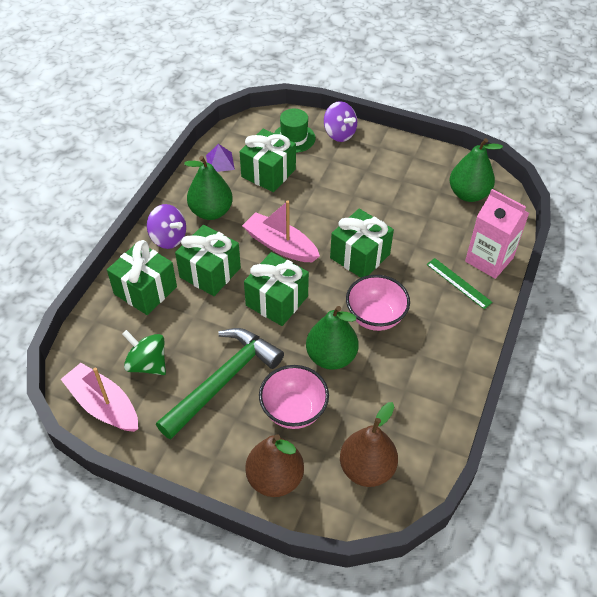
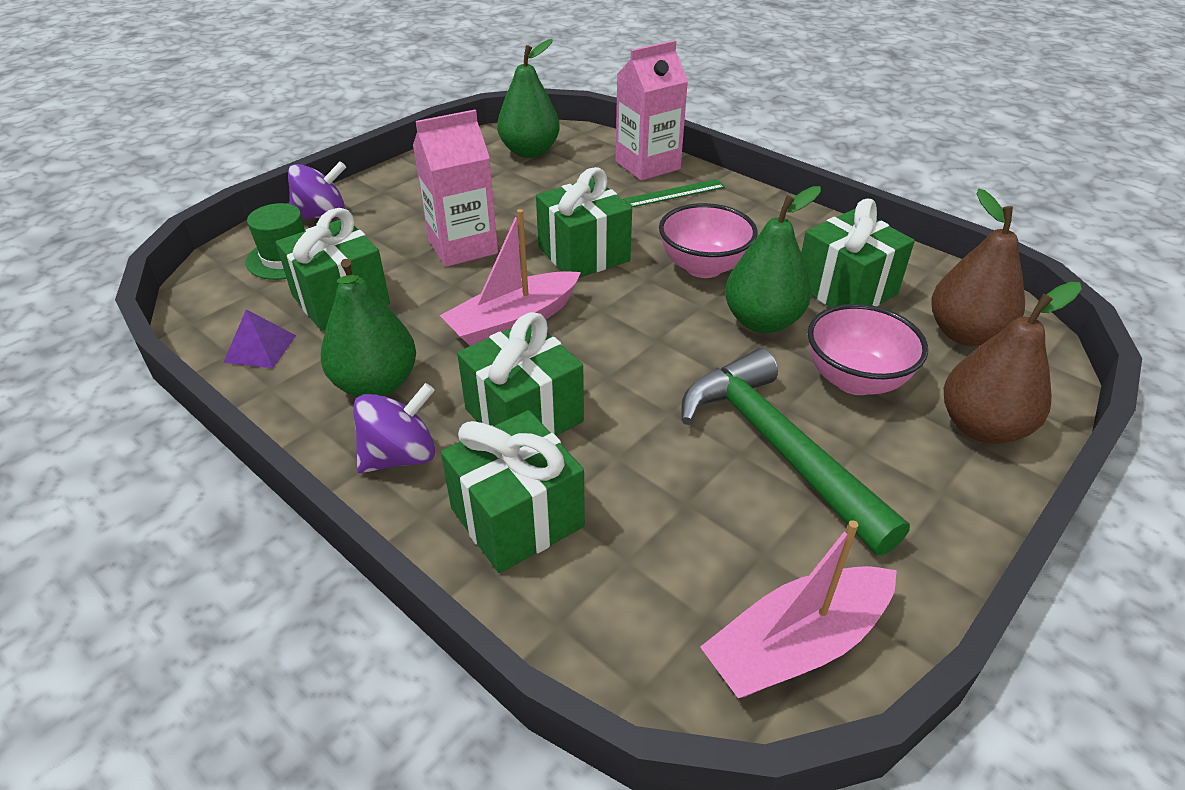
camera: 70 degrees left, 10 degrees down
(147, 364) = (709, 549): green spinning top -> none
(277, 301) = (629, 351): green gift -> green gift (845, 289)
(339, 201) = (462, 247): none -> pink carton

